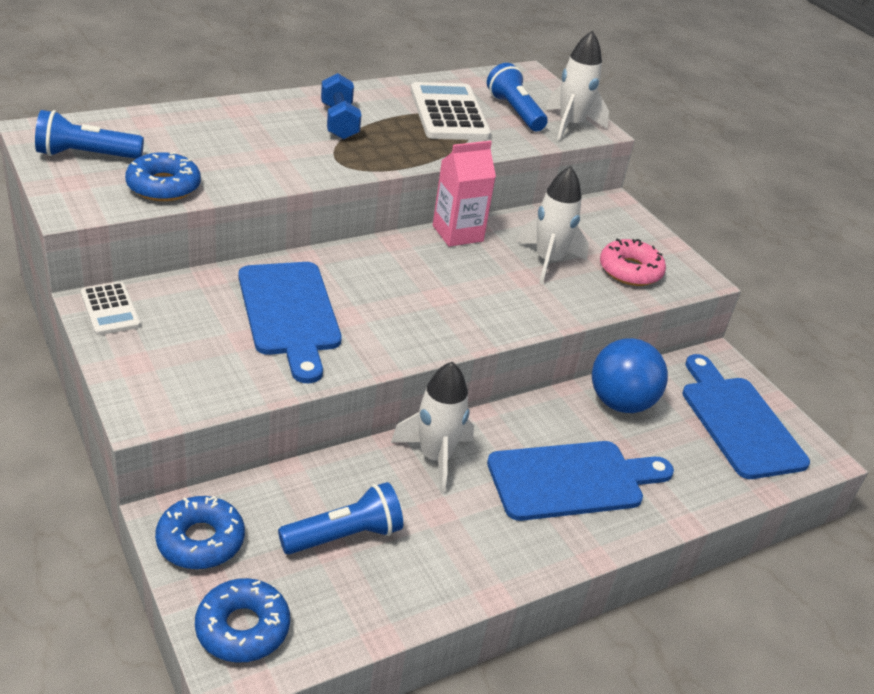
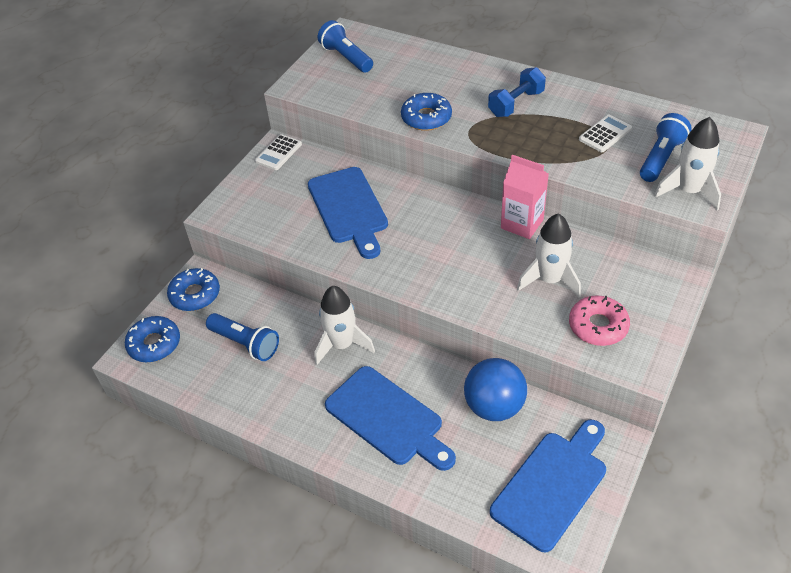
camera: 65 degrees right, 10 degrees up
(163, 186) = (352, 95): blue donut -> blue donut (426, 118)
(289, 313) = (348, 209): blue cutting board -> blue cutting board turned 60 degrees counterclockwise
(449, 113) = (605, 134): white calculator -> white calculator, size x0.55

